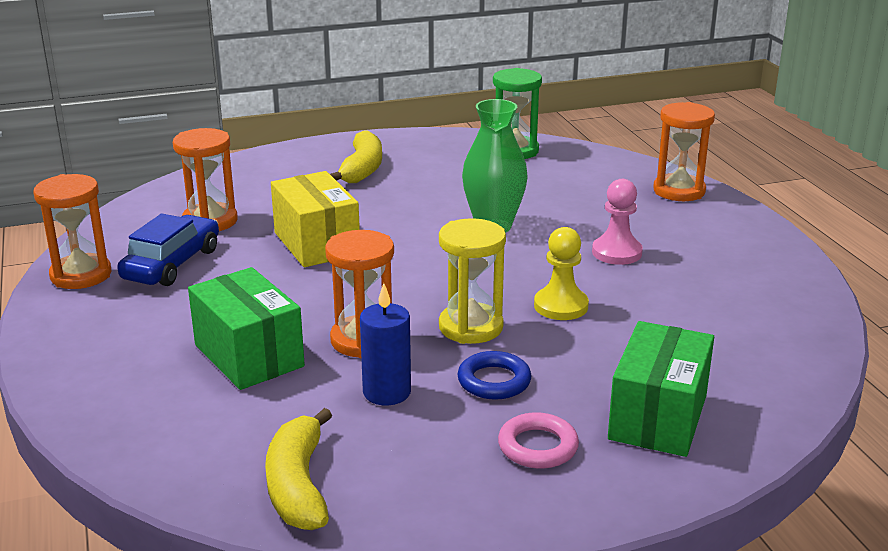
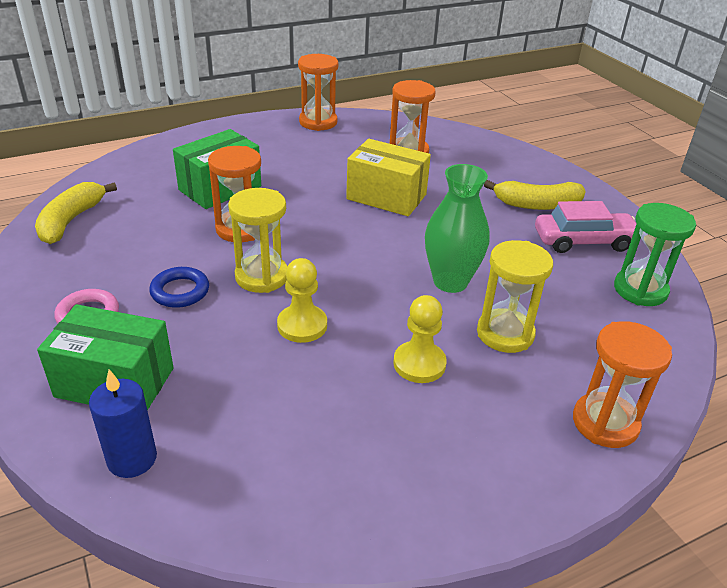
camera: 80 degrees right, 10 degrees up
(172, 264) = (339, 147): blue car -> none
(298, 485) = (71, 221): yellow banana -> yellow banana turned 60 degrees counterclockwise
(316, 243) = (386, 197): yellow box -> yellow box turned 60 degrees clockwise
(387, 392) = (170, 244): blue candle -> blue candle (132, 459)
(435, 159) = (584, 241): none -> pink car
(574, 212) = (505, 334): none -> yellow hourglass
(617, 252) = (419, 364): pink pawn -> yellow pawn

